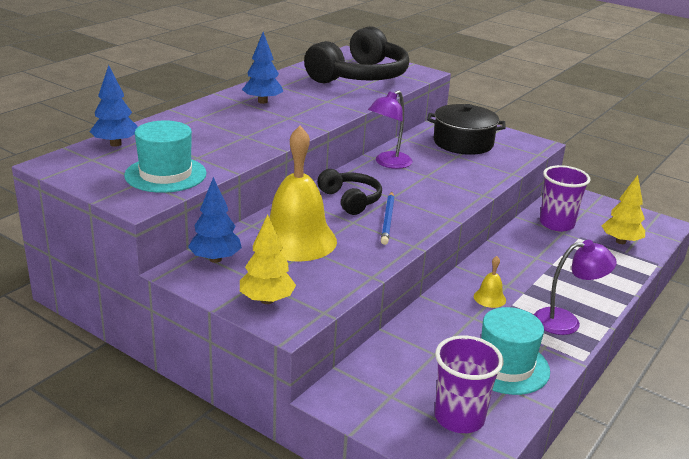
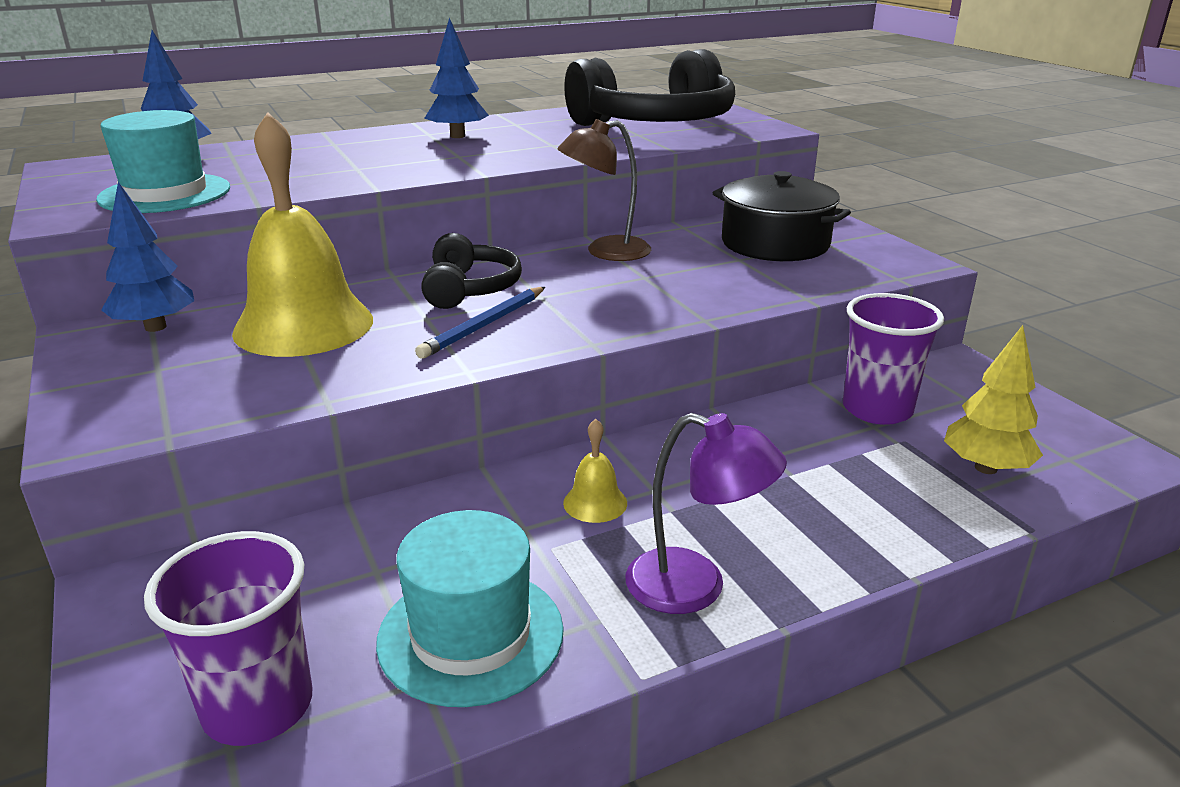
camera: 30 degrees right, 0 degrees up
(267, 300) = (121, 397): yellow tree -> none
(388, 163) = (605, 252): purple lamp -> brown lamp

